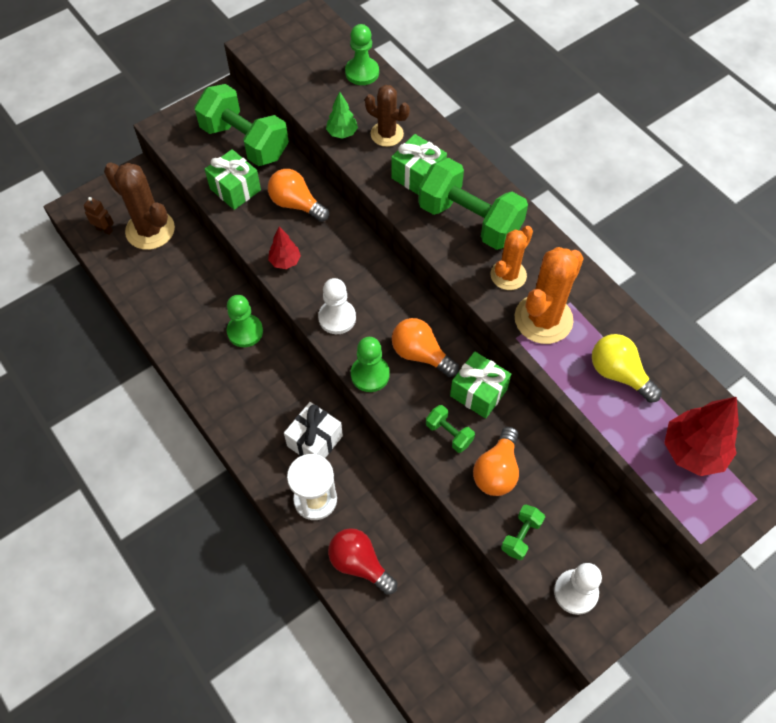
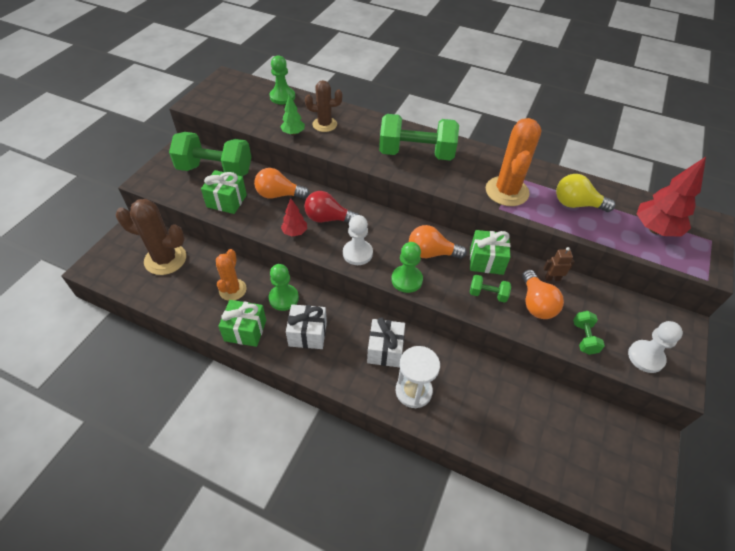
camera: 30 degrees left, 10 degrees down
(104, 229) = (126, 272): brown robot -> brown robot (552, 278)
(246, 384) = (307, 334): none -> white gift
(359, 564) = (477, 421): red light bulb -> red light bulb (328, 219)
(418, 176) = (363, 141): green gift -> green gift (245, 330)
(508, 275) = (465, 175): orange cactus -> orange cactus (232, 290)

